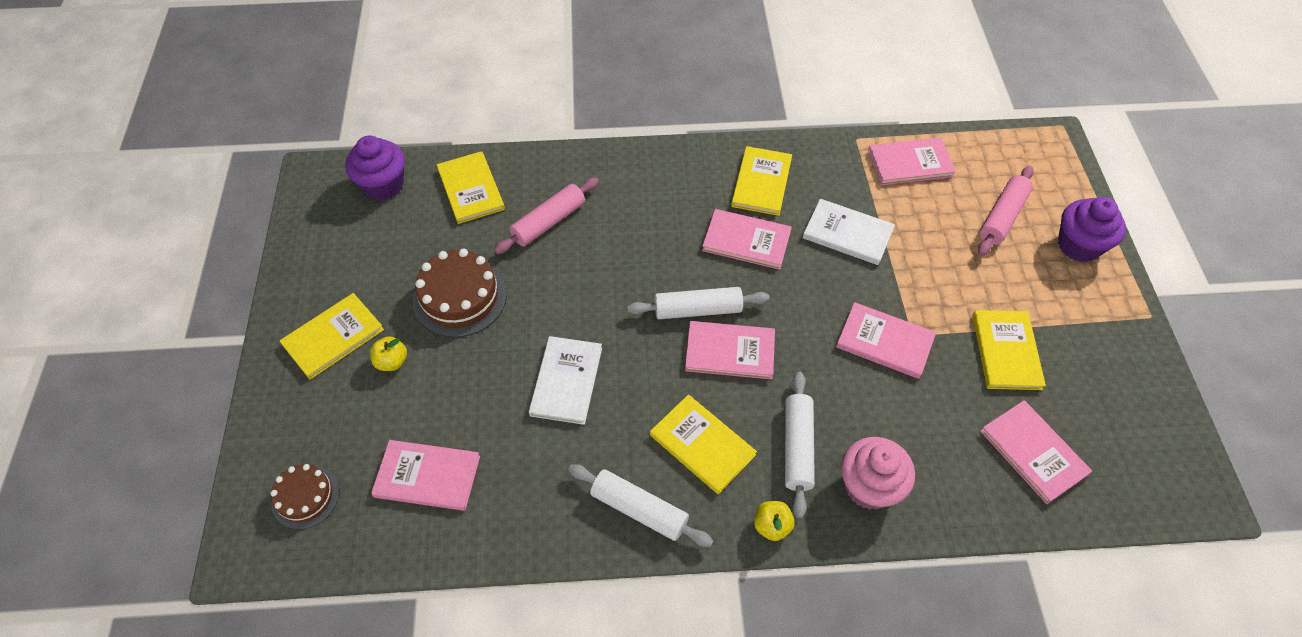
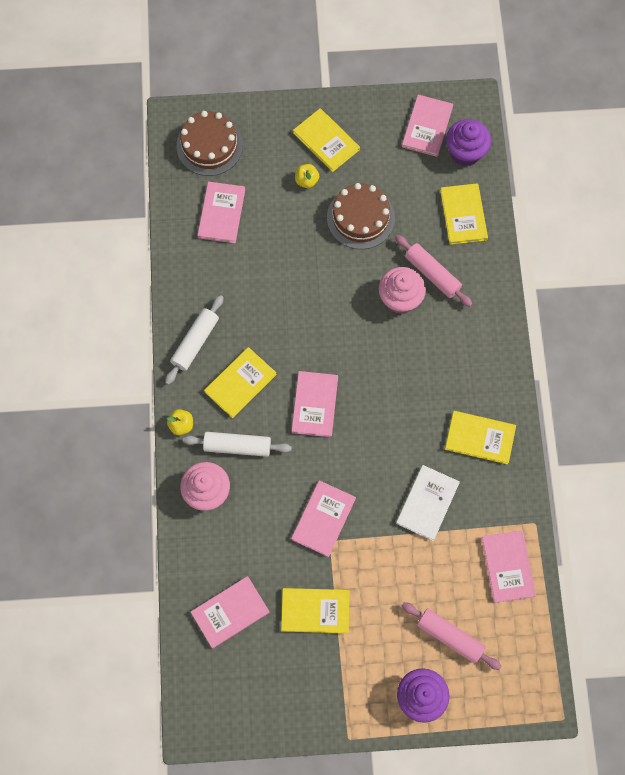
camera: 90 degrees right, 15 degrees up
(305, 497) = (209, 146): brown cake -> brown cake, size x1.61
(471, 189) = (463, 215): yellow book -> yellow book turned 75 degrees counterclockwise
(566, 381) = (290, 293): white book -> none
(581, 256) = (400, 299): none -> pink cupcake
(697, 310) = (351, 383): white rolling pin -> none
(746, 241) = (418, 422): pink book -> pink book (427, 127)

